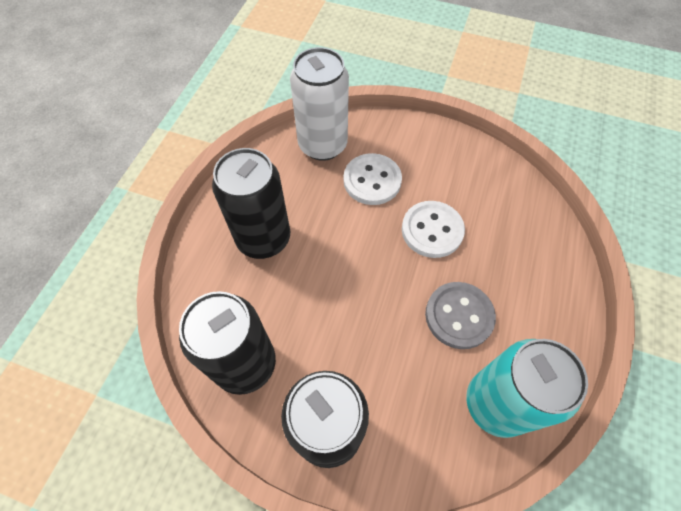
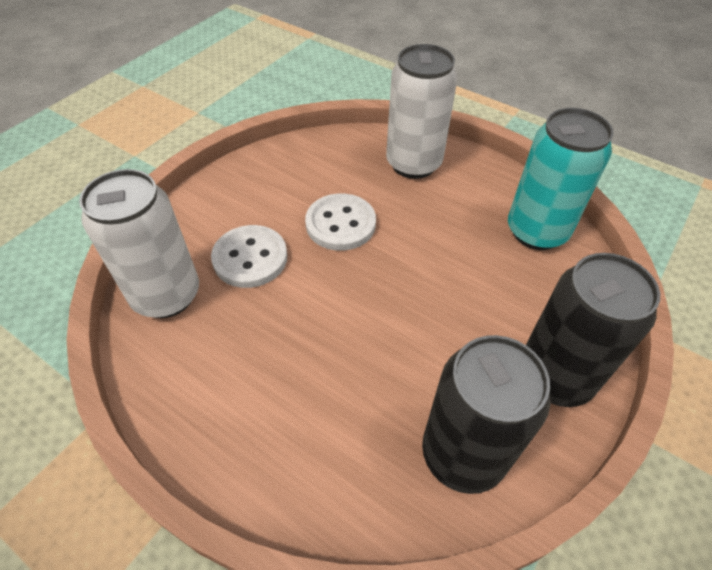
camera: 75 degrees left, 10 degrees down
(263, 238) = (284, 397): black can -> none
(459, 316) = (445, 231): grey button -> none
(537, 271) = (413, 163): none -> white can

